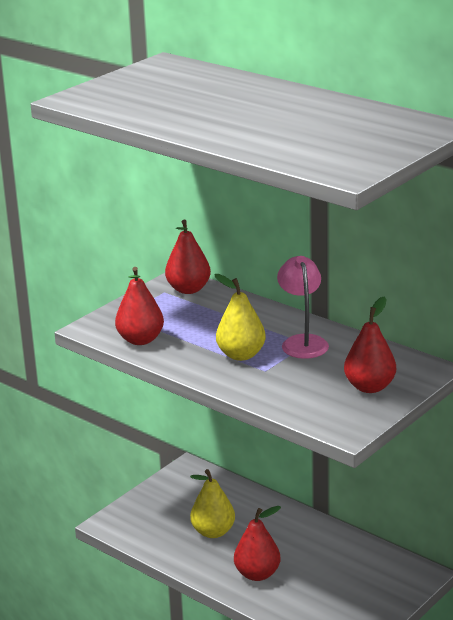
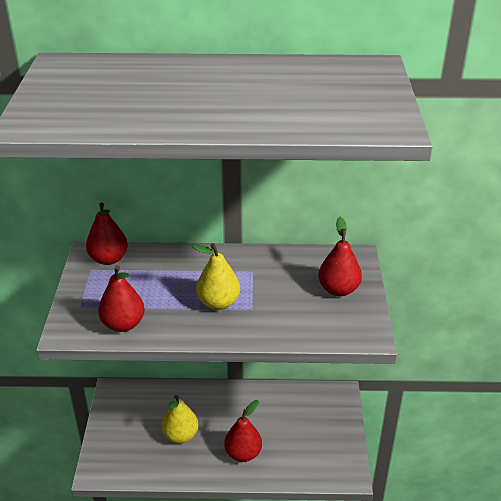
camera: 40 degrees left, 10 degrees up
(303, 342) = (249, 271): pink lamp -> none

